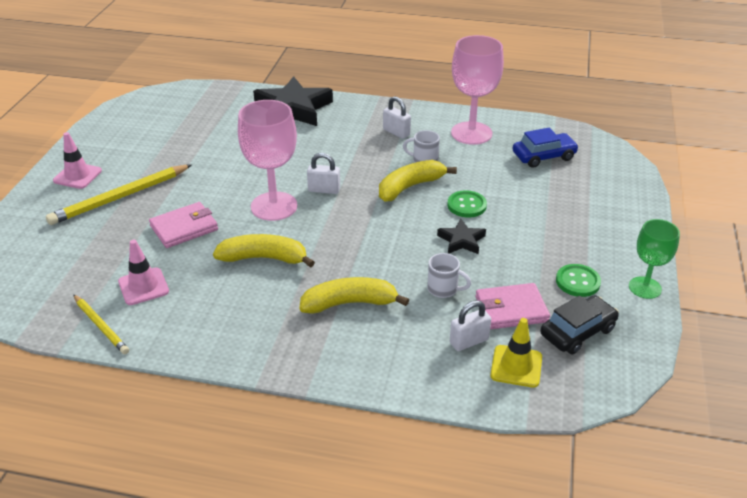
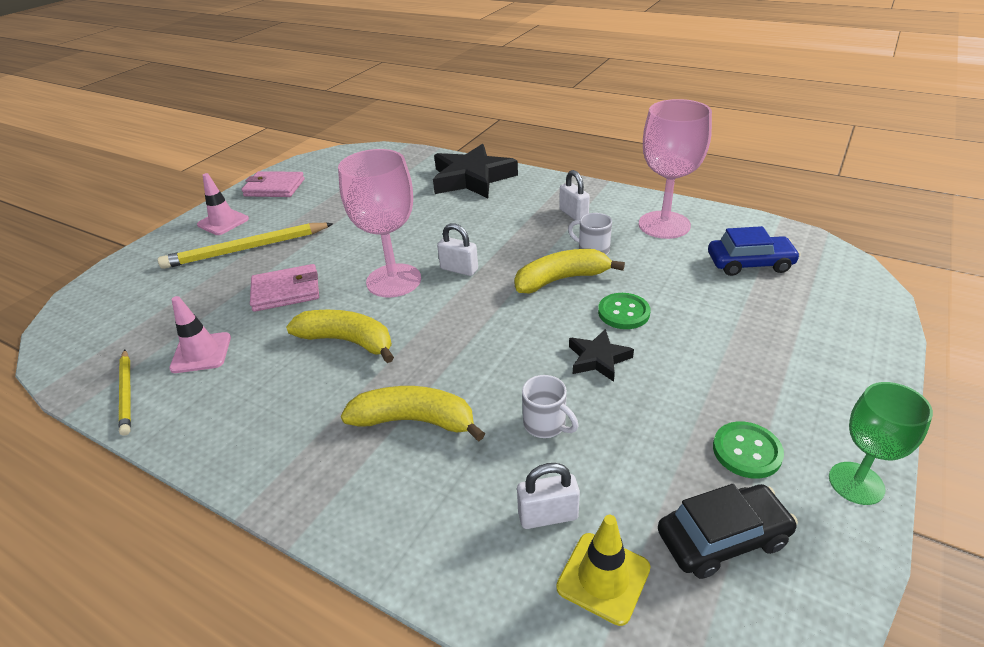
camera: 20 degrees right, 0 degrees up
(511, 309) = (630, 476): pink wallet -> pink wallet (274, 187)

